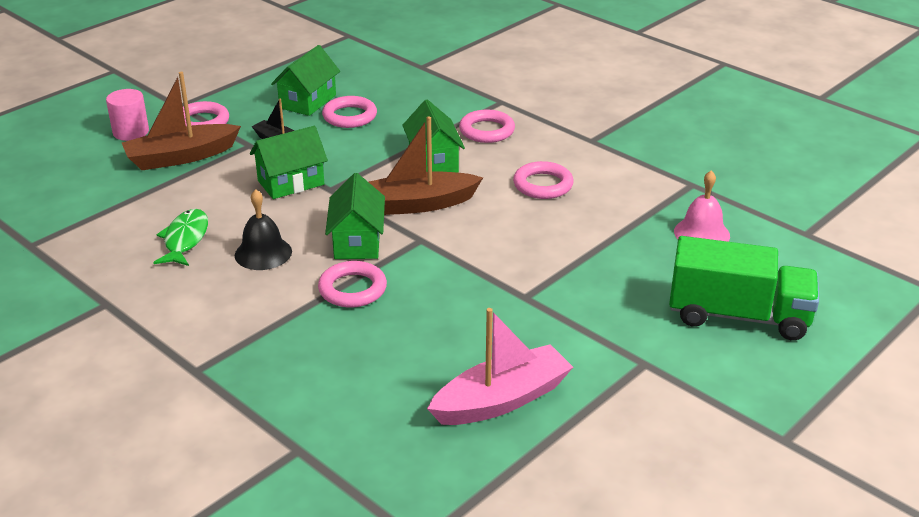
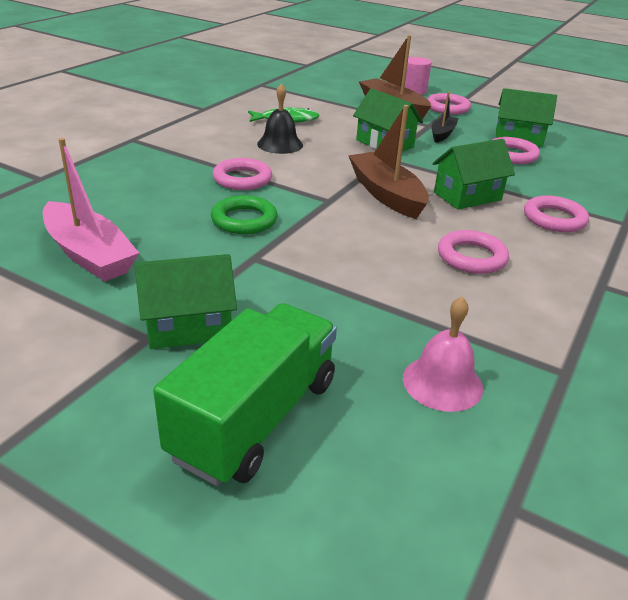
camera: 75 degrees right, 0 degrees up
(357, 242) = (312, 175): green house -> green house (188, 327)
(450, 296) = (244, 220): none -> green ring
(738, 316) = (255, 418): green truck -> green truck turned 150 degrees counterclockwise

